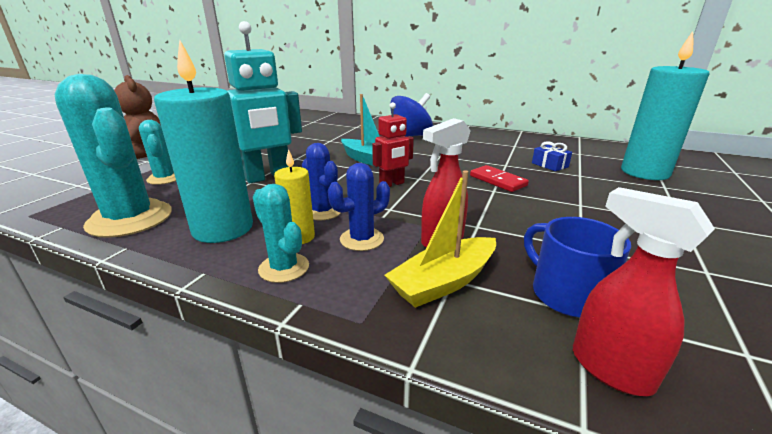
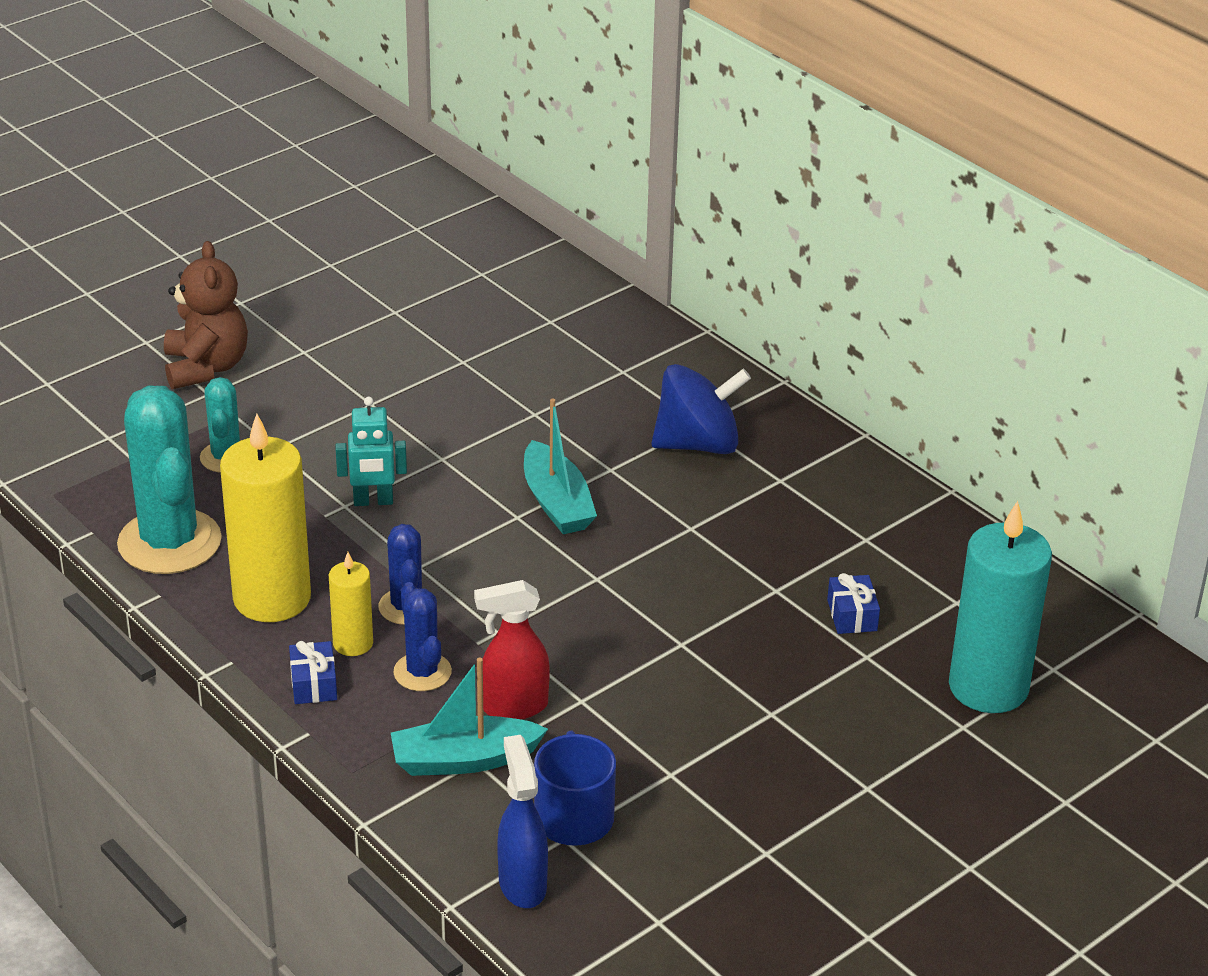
camera: 25 degrees right, 10 degrees up
(223, 228) = (272, 598): turquoise candle -> yellow candle
(268, 177) = (373, 501): turquoise robot -> turquoise robot, size x0.55
(284, 268) = (313, 684): turquoise cactus -> blue gift
(361, 239) = (422, 672): blue cactus -> blue cactus turned 75 degrees clockwise
(392, 184) = (543, 580): red robot -> none
(444, 282) = (464, 759): yellow boat -> turquoise boat
(497, 181) = (712, 625): red domino -> none
(609, 368) = (522, 884): red spray bottle -> blue spray bottle

